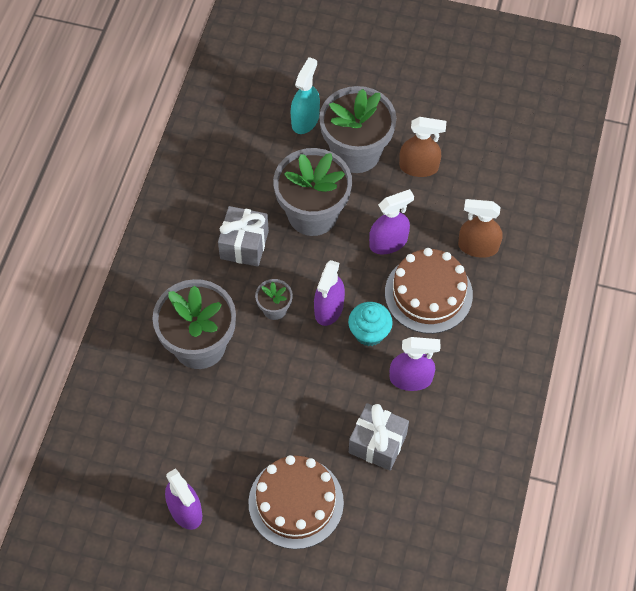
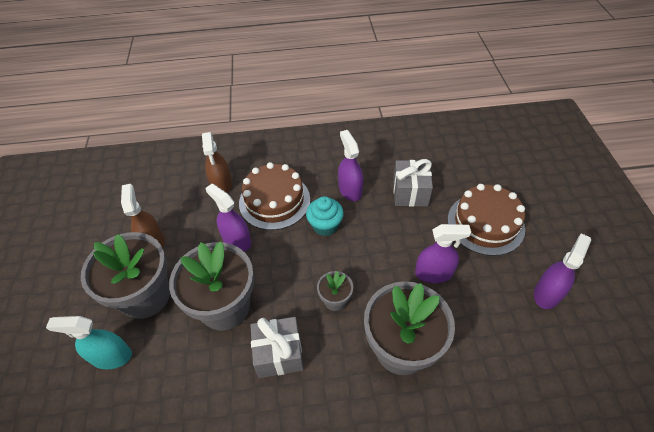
camera: 110 degrees left, 10 degrees down
(329, 308) = (316, 260): purple spray bottle -> purple spray bottle (434, 273)

